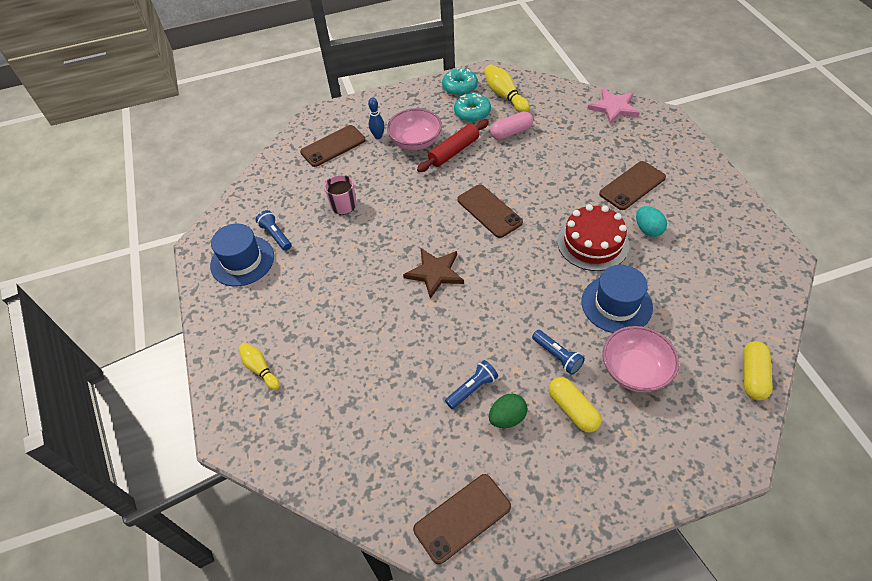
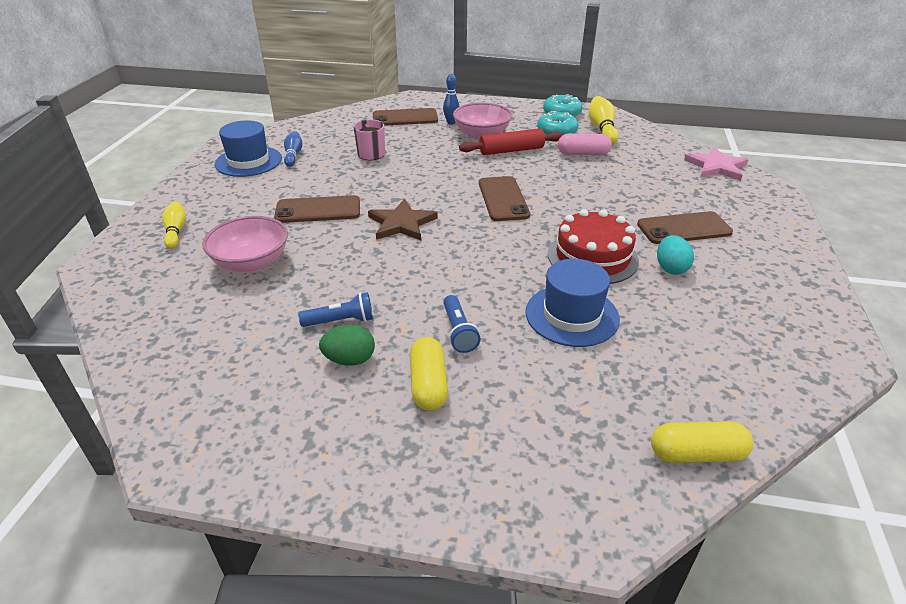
camera: 25 degrees right, 15 degrees down
(276, 235) = (293, 155): blue flashlight -> blue bowling pin
(462, 518) = (209, 422): brown phone -> brown phone (318, 210)
(635, 370) = (538, 381): pink bowl -> pink bowl (252, 263)
(752, 376) = (696, 454): yellow capsule -> yellow capsule turned 45 degrees clockwise

